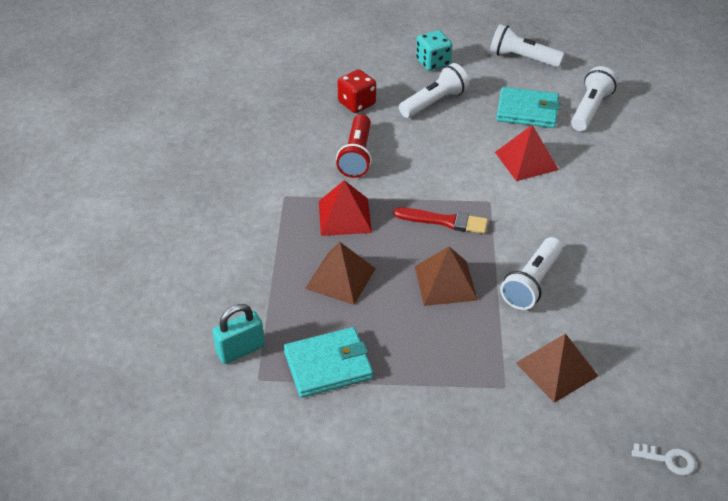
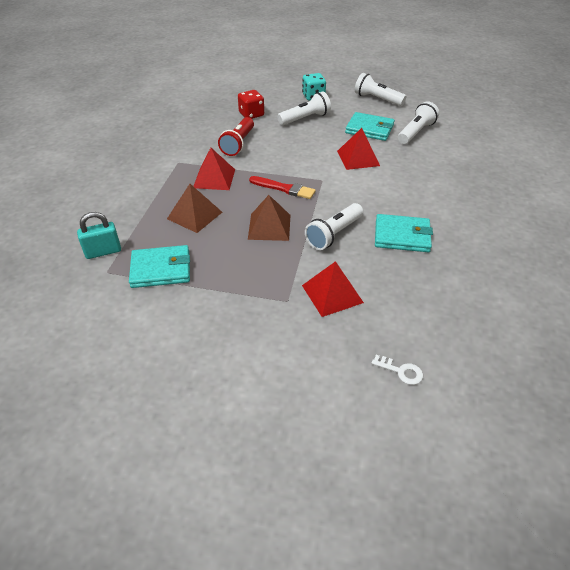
camera: 10 degrees right, 0 degrees up
(556, 369) = (332, 293): brown pyramid -> red pyramid
(617, 274) = (402, 236): none -> turquoise wallet

